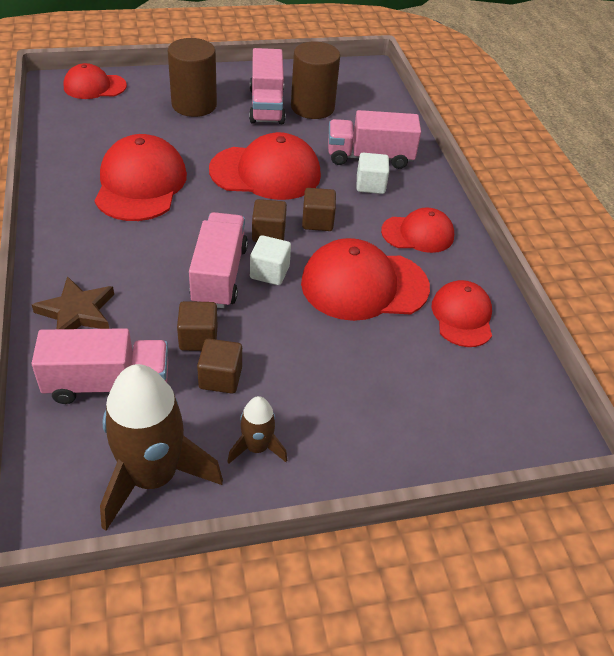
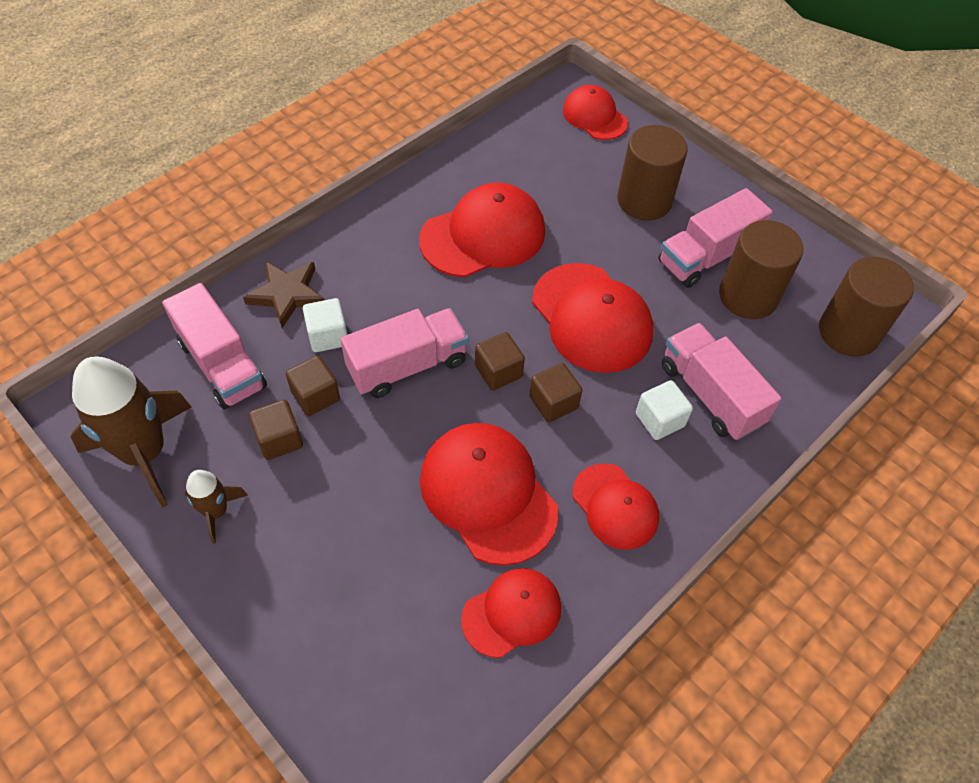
camera: 60 degrees right, 10 degrees up
(269, 272) = (443, 403): white cube -> white cube (328, 336)
(372, 89) = (848, 332): none -> brown cylinder

